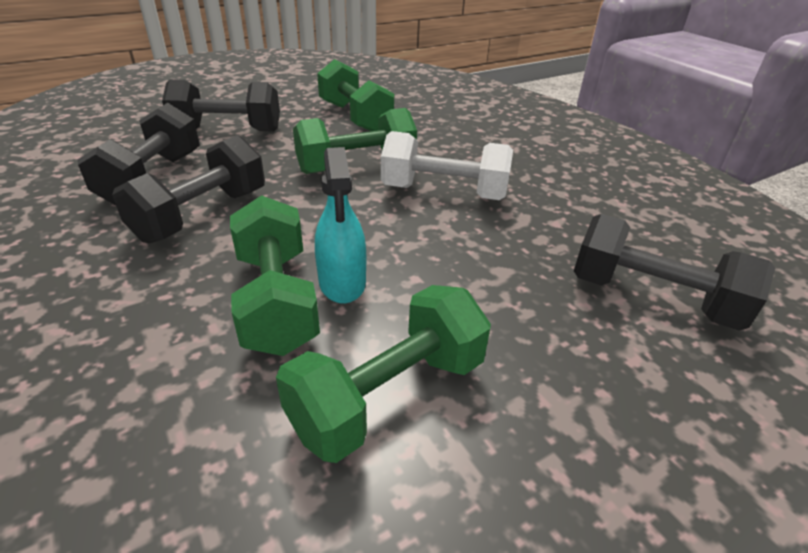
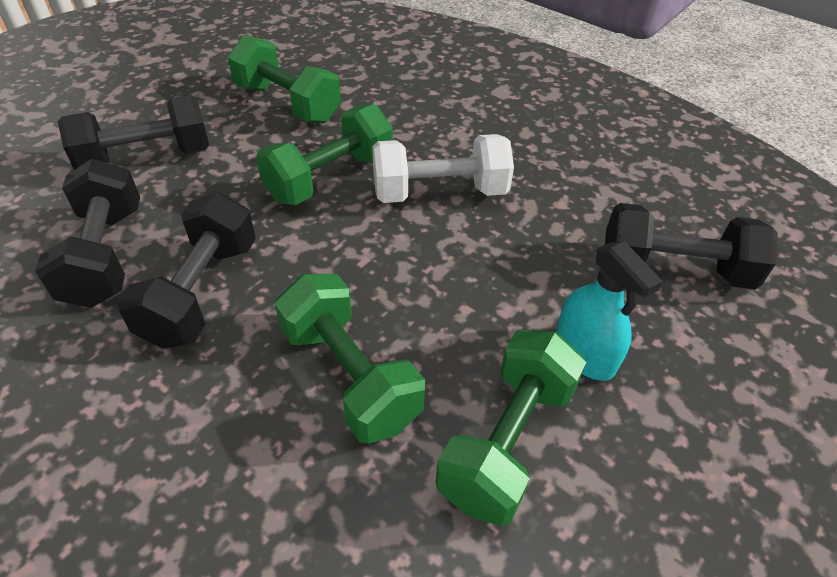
camera: 20 degrees left, 10 degrees up
(342, 282) = (400, 335): turquoise spray bottle -> turquoise spray bottle (584, 353)

